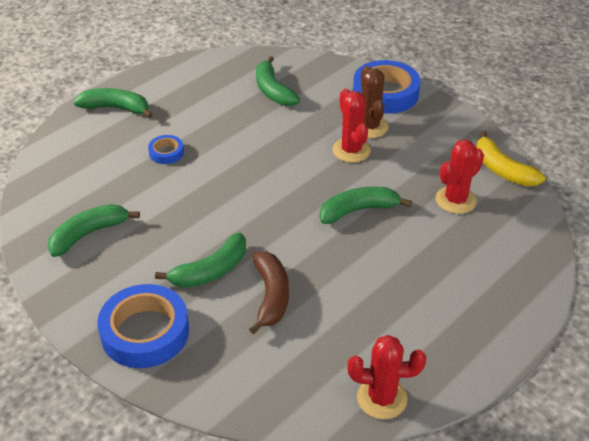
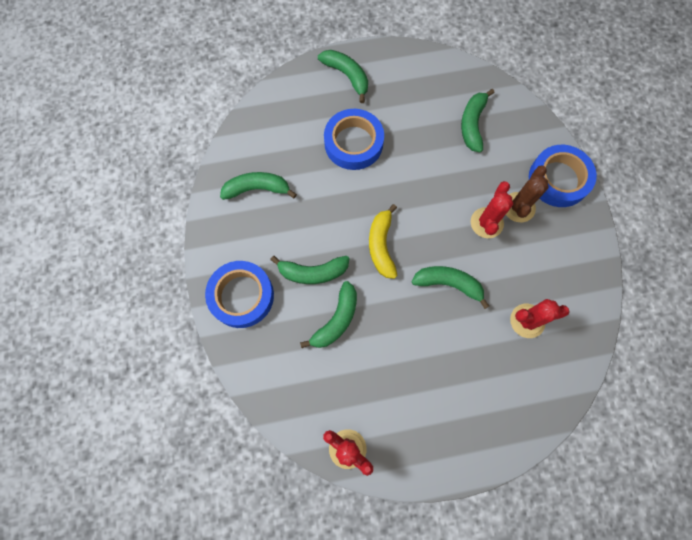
camera: 35 degrees right, 30 degrees up
(166, 152) = (353, 143): blue tape -> blue tape, size x2.07
(271, 296) = (336, 320): brown banana -> green banana
(502, 170) = (588, 315): yellow banana -> yellow banana (381, 246)

